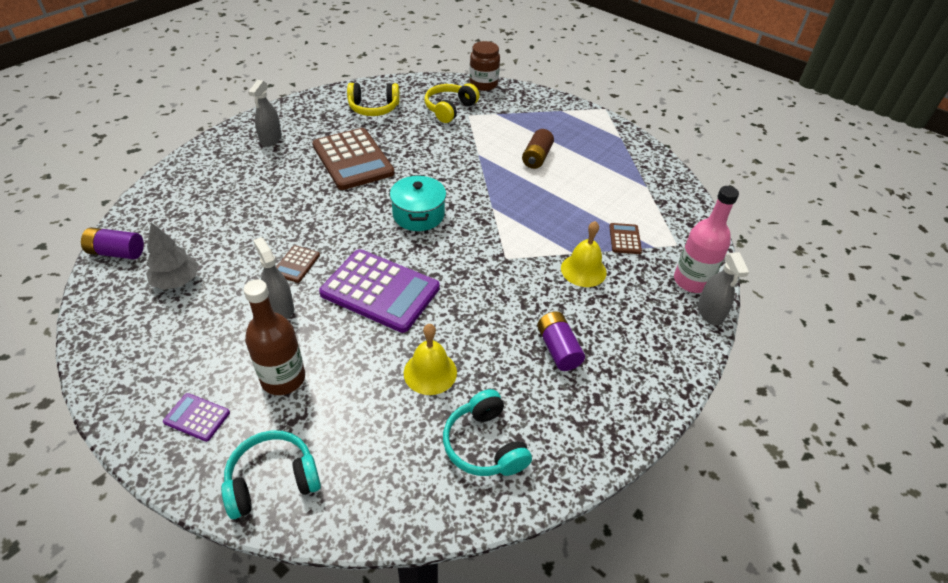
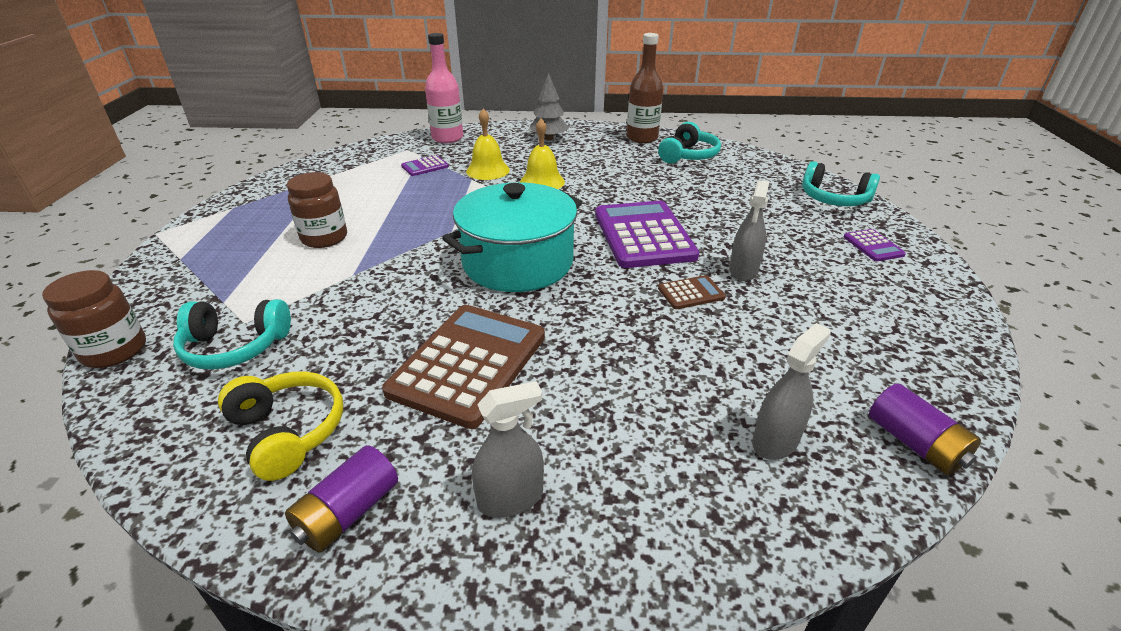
camera: 125 degrees left, 10 degrees down
(177, 281) = (840, 353): grey tree -> grey tree (549, 138)
(283, 378) = (784, 232): brown bottle -> brown bottle (642, 138)
(418, 215) = (518, 262): turquoise pot -> turquoise pot, size x1.62
(430, 372) = (675, 186): yellow bell -> yellow bell (542, 182)
(449, 109) = (235, 347): yellow headphones -> turquoise headphones
(536, 157) = (324, 238): brown battery -> brown jar
(558, 349) = (582, 158): purple battery -> purple battery (348, 512)
(625, 239) = (425, 166): brown calculator -> purple calculator
(710, 312) = (474, 128): grey spray bottle -> grey spray bottle (775, 441)

